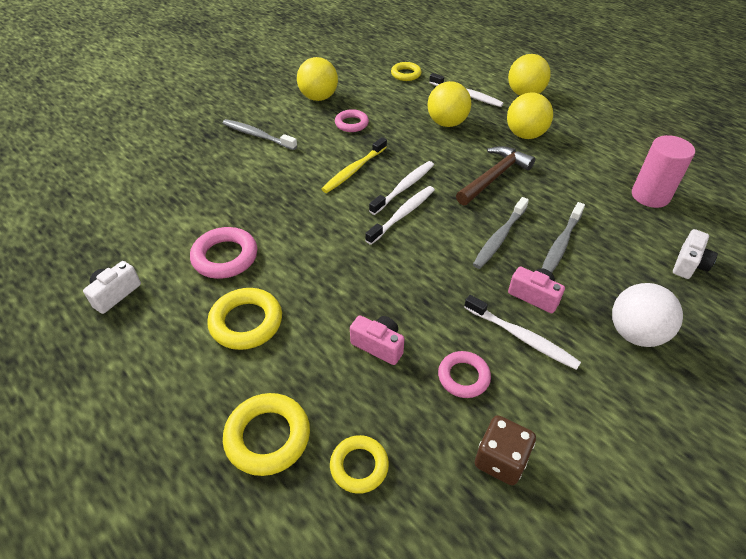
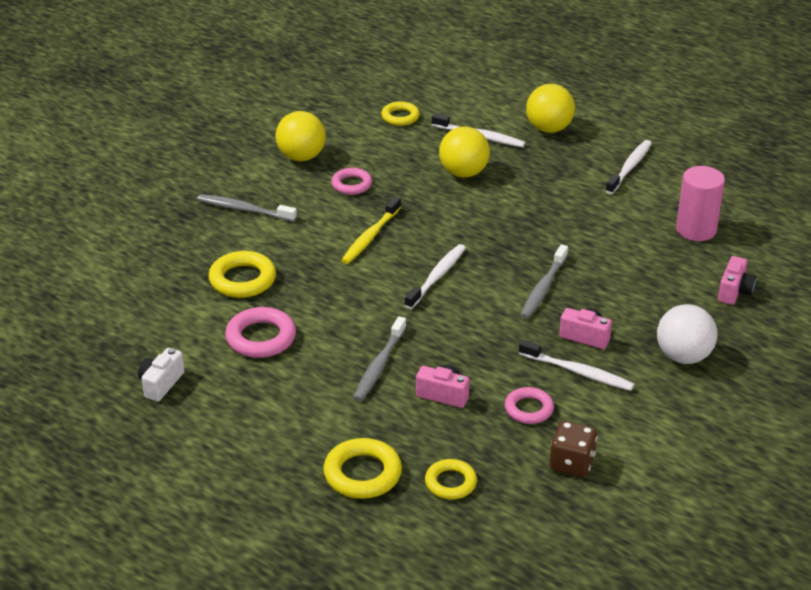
camera: 10 degrees left, 10 degrees down
(246, 322) = (307, 391): yellow ring -> yellow ring (242, 280)
(404, 187) = (431, 249): white toothbrush -> white toothbrush (629, 167)
(494, 177) = (528, 227): brown hammer -> none
(525, 135) = (555, 178): yellow ball -> none
(560, 245) = (606, 287): grey toothbrush -> grey toothbrush (379, 365)
(689, 264) = (734, 291): white camera -> pink camera

